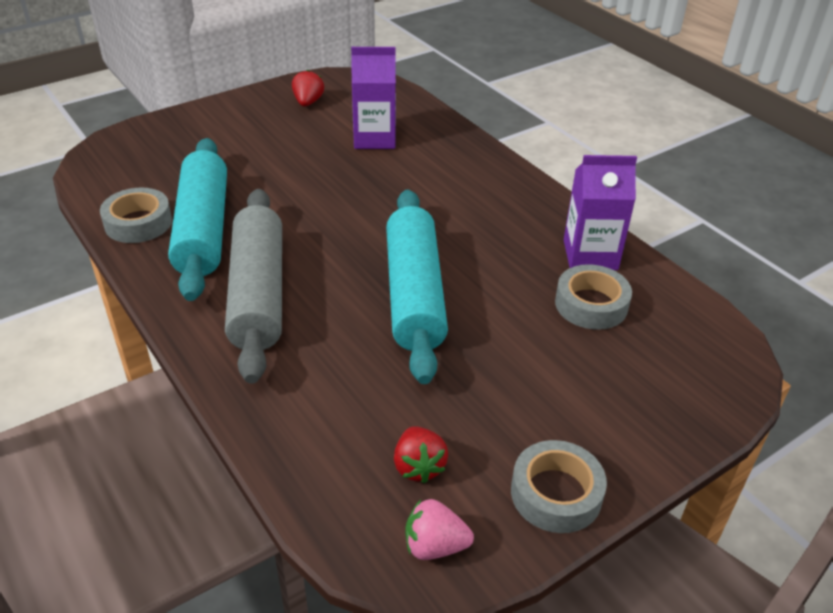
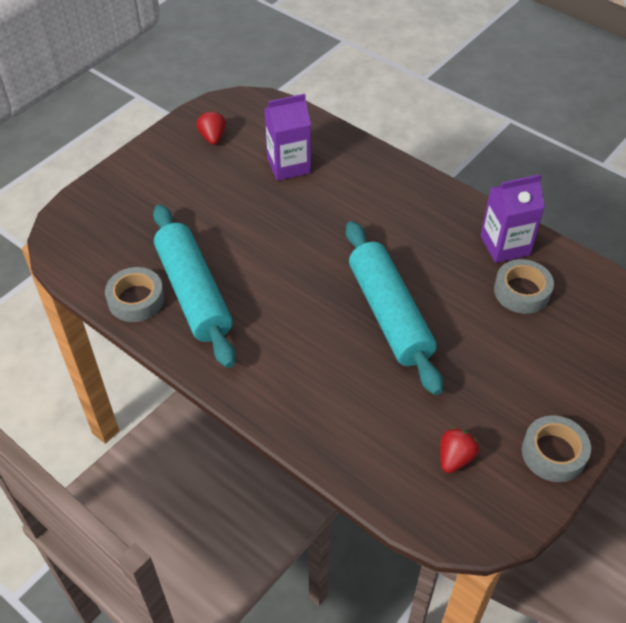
camera: 15 degrees left, 10 degrees up
(258, 293) = (270, 343): grey rolling pin -> none
(418, 466) = (455, 458): red strawberry -> red strawberry turned 120 degrees counterclockwise
(434, 546) = (490, 513): pink strawberry -> none

